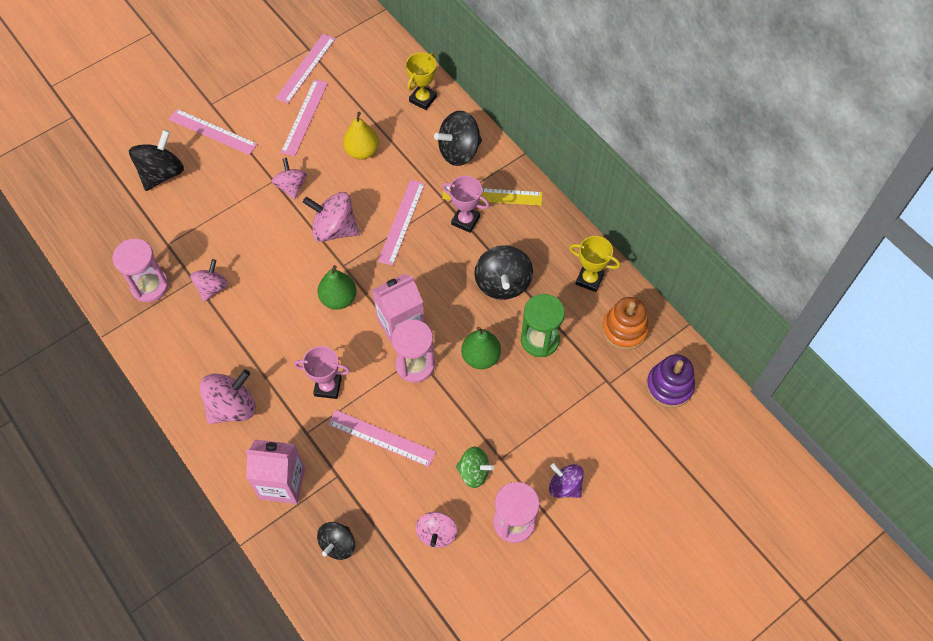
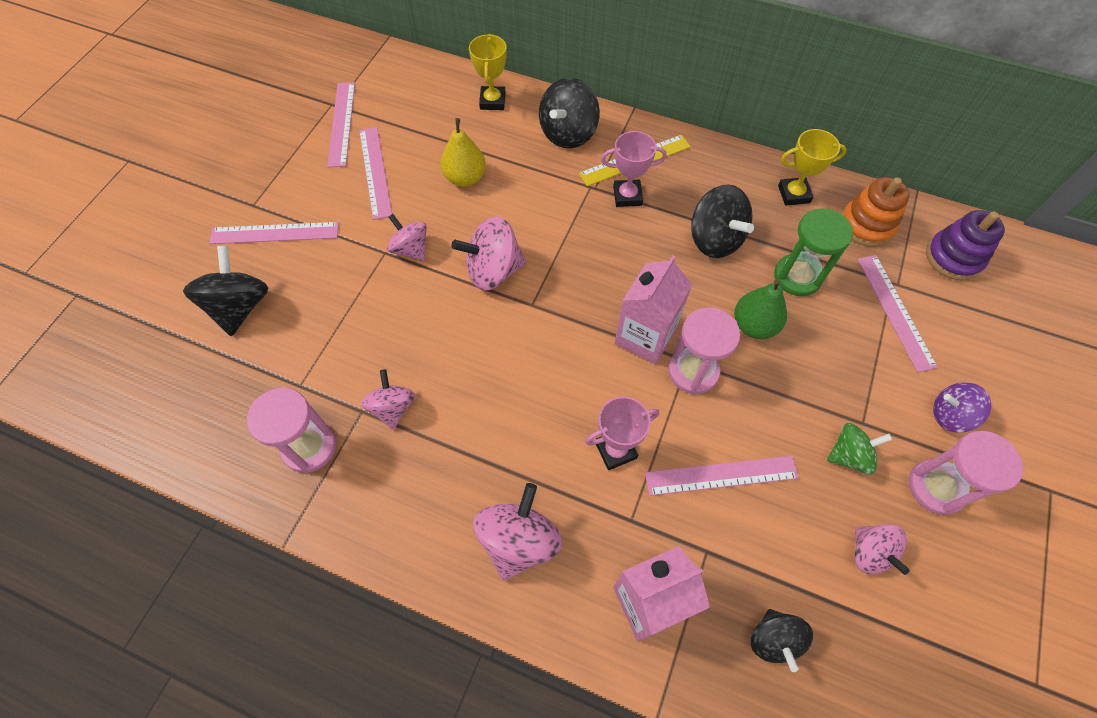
camera: 30 degrees left, 0 degrees up
(338, 298) = (553, 343): green pear -> none
(401, 222) = (562, 228): pink ruler -> pink ruler (895, 311)

